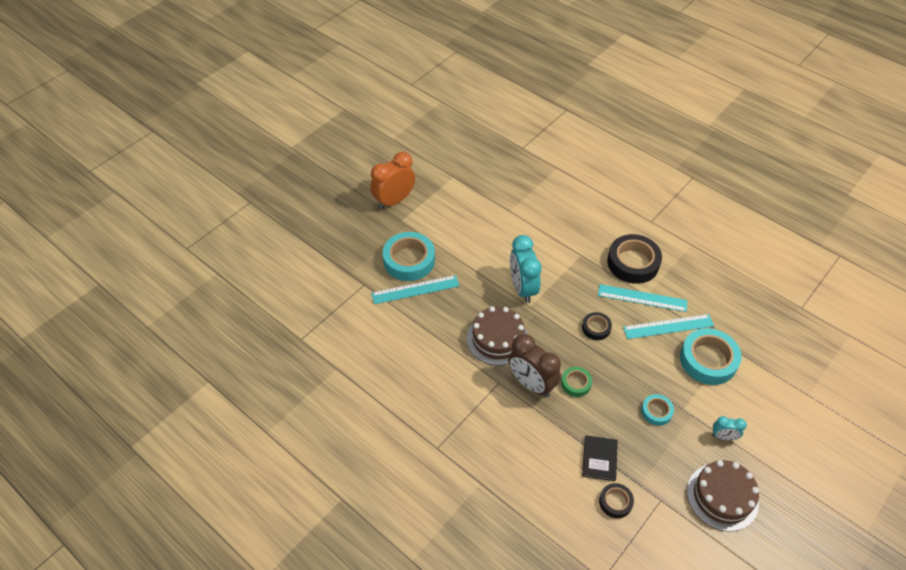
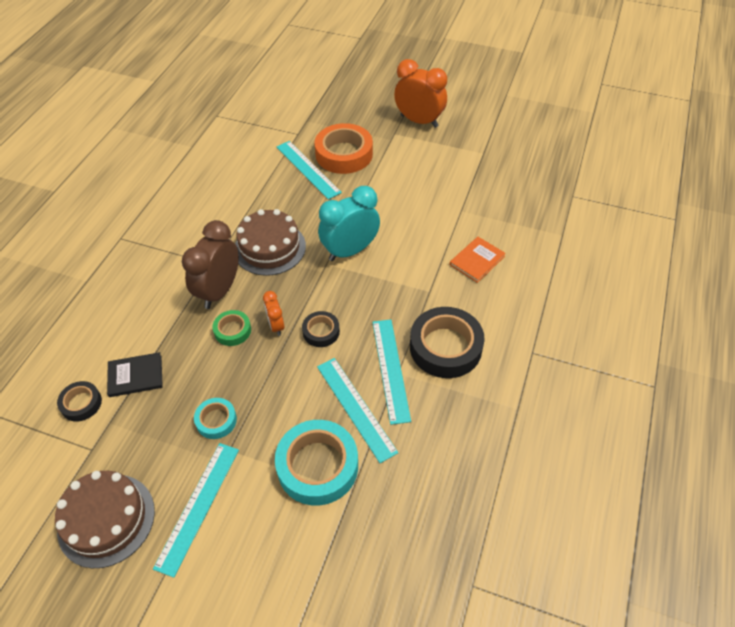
camera: 70 degrees right, 0 degrees up
(409, 260) = (344, 154): turquoise tape -> orange tape
(562, 219) = (477, 260): none -> orange book
(581, 354) = (276, 326): none -> orange clock
(723, 436) = (198, 506): turquoise clock -> turquoise ruler

